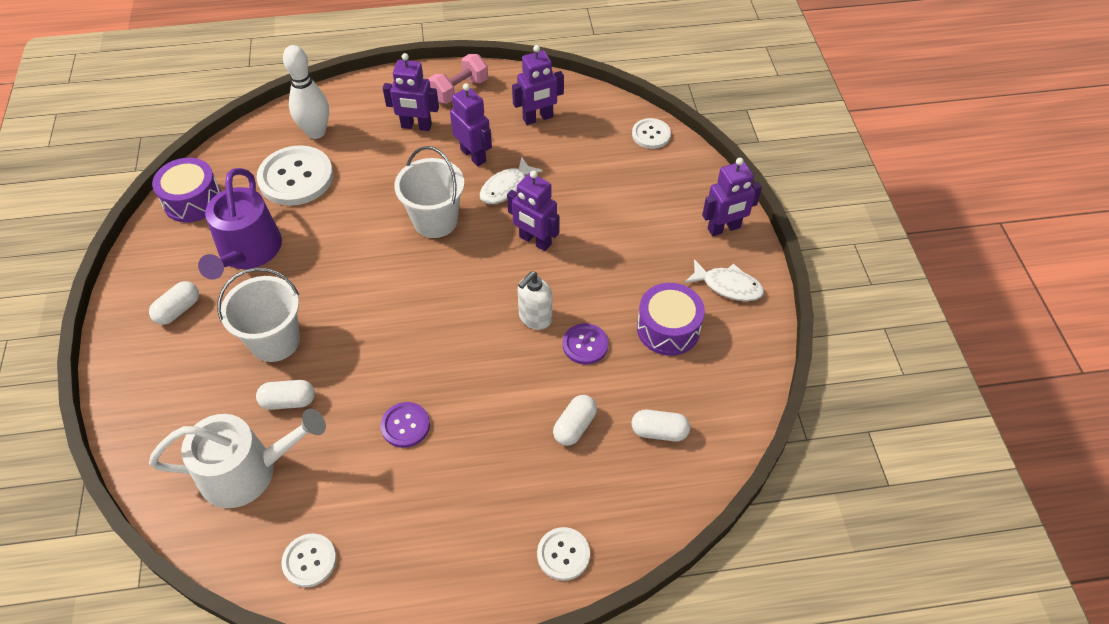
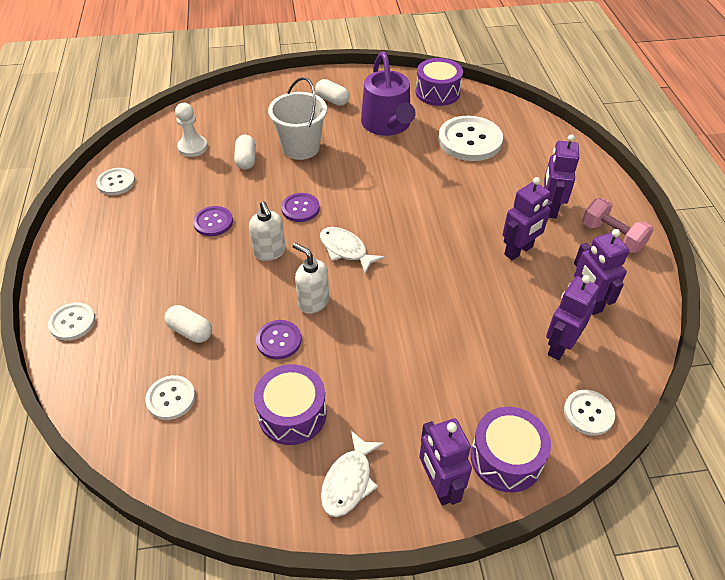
camera: 90 degrees right, 5 degrees down
(247, 471) = (192, 147): white watering can -> white pawn
(248, 251) = (387, 124): purple watering can -> purple watering can turned 105 degrees counterclockwise
(316, 132) = (526, 146): white bowling pin -> none
(391, 336) = (300, 208): none -> purple button
(435, 221) = (429, 228): white bucket -> none
(461, 362) = (270, 252): none -> white soap dispenser
(506, 188) = (477, 277): white fish -> white fish (345, 250)
(535, 241) = (408, 301): purple robot -> purple robot (559, 346)
(659, 432) = (171, 398): white capsule -> white button
(695, 187) = (506, 458): none -> purple drum

